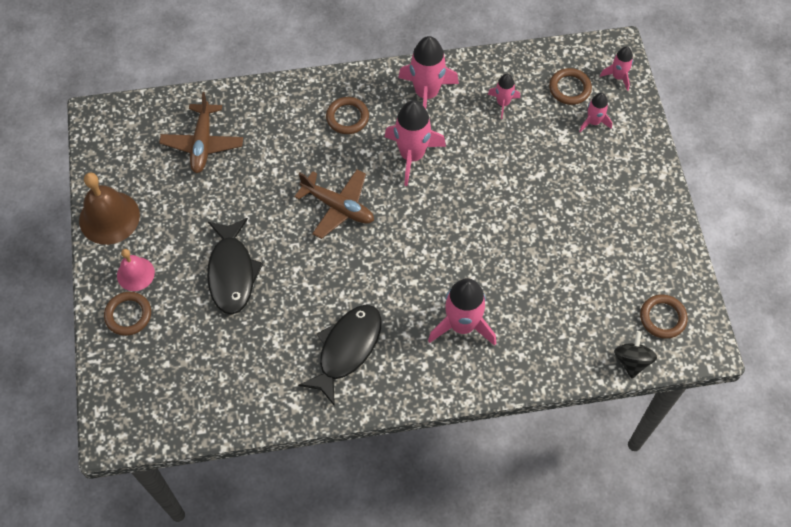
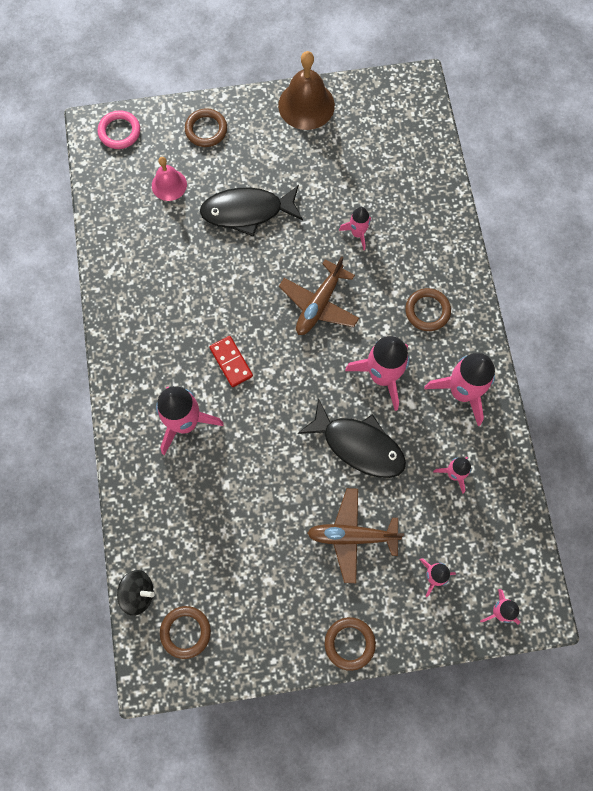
camera: 90 degrees right, 10 degrees up
(120, 406) = (119, 132): none -> pink ring
(135, 274) = (247, 132): pink bell -> pink bell (169, 185)
(202, 143) = (390, 177): brown plane -> brown plane (352, 536)
(263, 173) = (357, 233): none -> pink rocket
(347, 349) = (164, 315): black fish -> black fish (359, 445)
(398, 284) = (231, 362): none -> red domino
(569, 88) = (479, 551): brown ring -> brown ring (349, 643)

